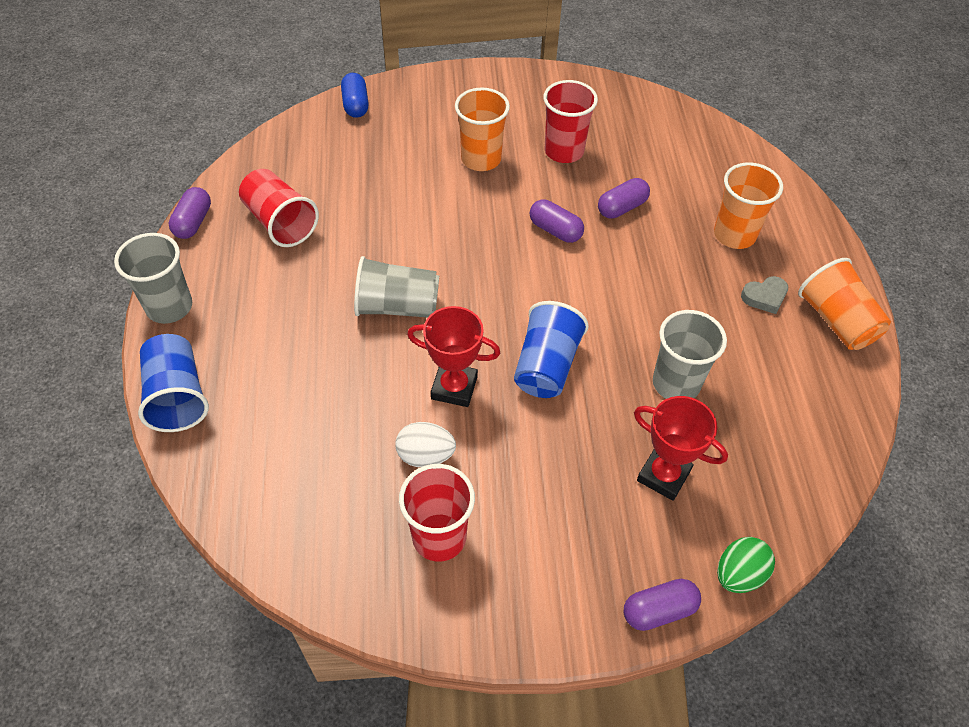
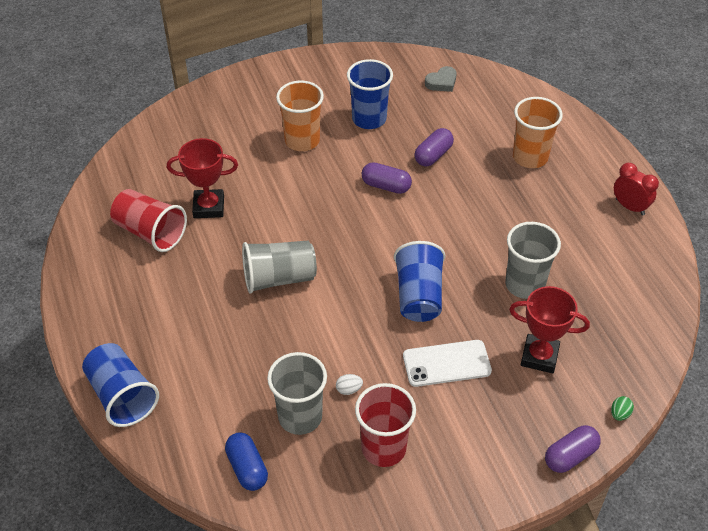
camera: 15 degrees left, 5 degrees down
(169, 307) = (83, 325): grey cup -> grey cup (300, 417)
(193, 222) = (73, 250): purple capsule -> none
(356, 105) = (175, 117): blue capsule -> blue capsule (247, 468)
(425, 455) = (349, 389): white egg -> white egg, size x0.54
(454, 387) = (351, 331): red trophy -> red trophy (209, 207)
(549, 454) = (446, 363): none -> white phone
(564, 151) = (369, 119): red cup -> blue cup
(739, 574) = (619, 414): green egg -> green egg, size x0.54
(764, 297) = (570, 201): grey heart -> grey heart (442, 82)
(836, 321) = (630, 207): orange cup -> red clock

